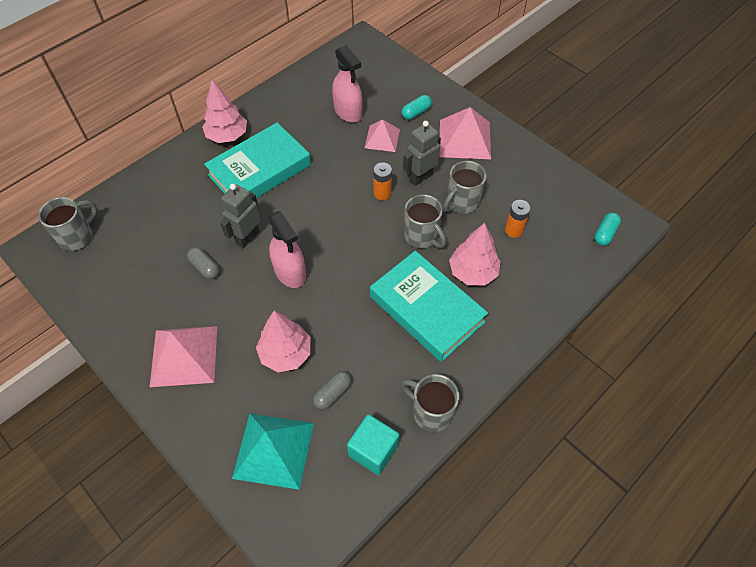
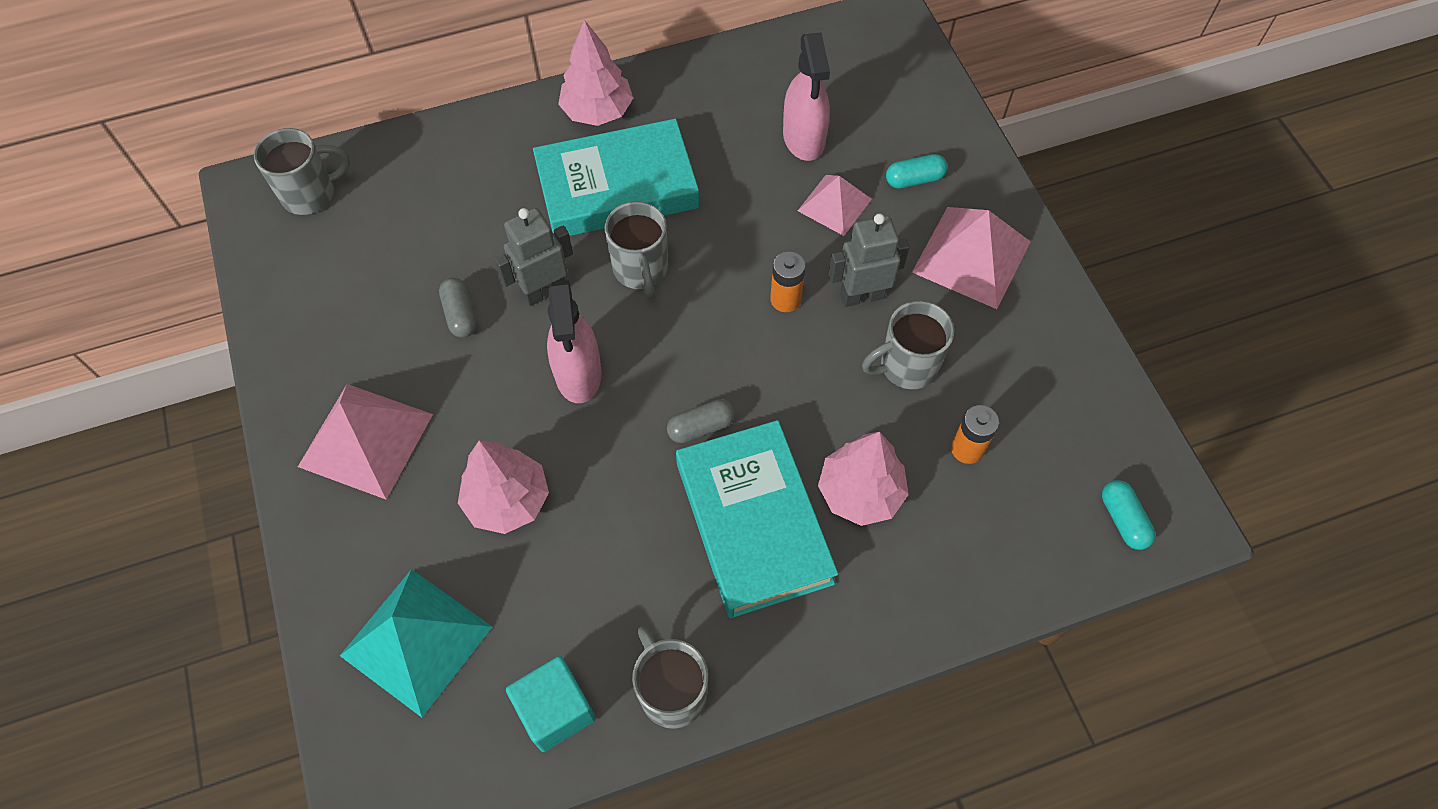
camera: 25 degrees right, 5 degrees up
(332, 393) = (542, 594): grey capsule -> grey capsule (701, 427)
(422, 236) = (810, 398): grey mug -> grey mug (640, 270)
(605, 234) = (1123, 520): turquoise capsule -> turquoise capsule turned 75 degrees counterclockwise

